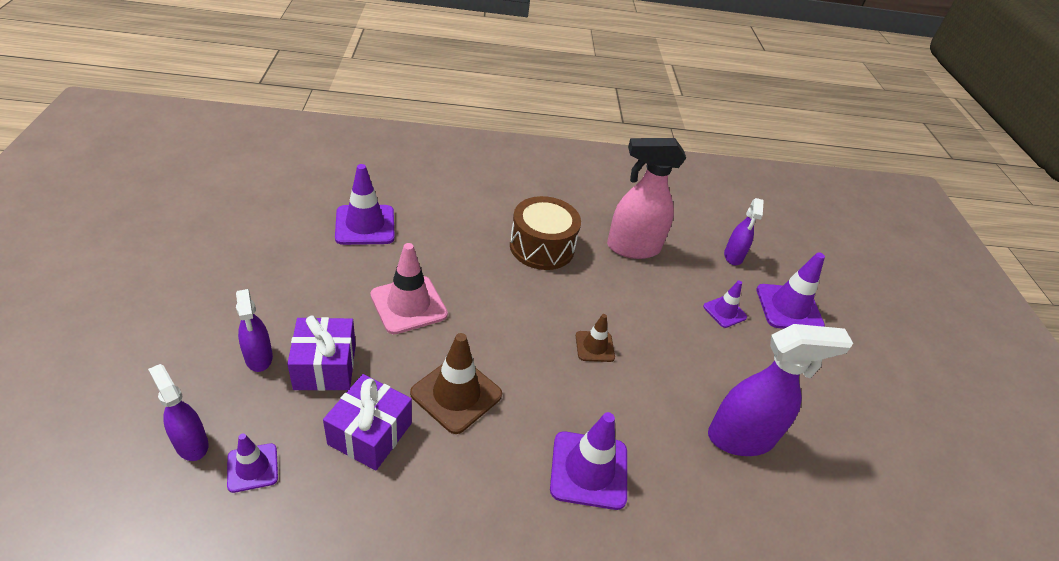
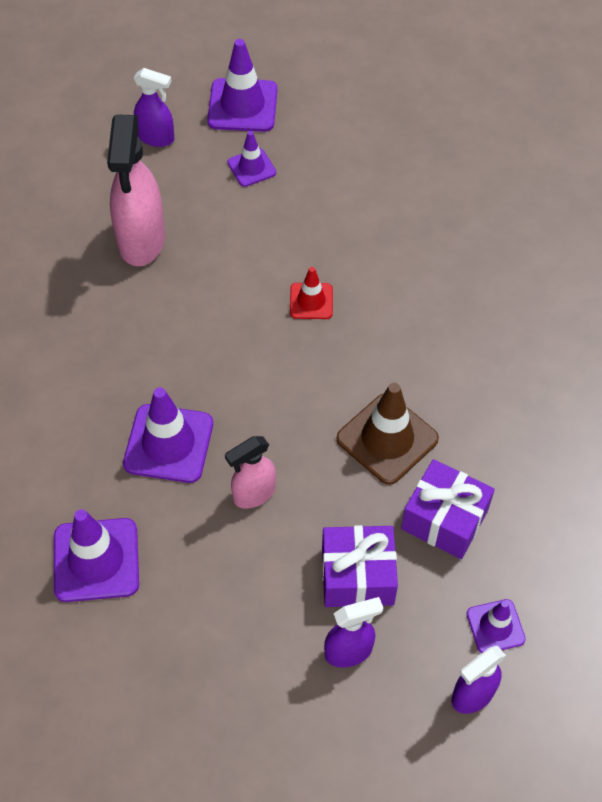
camera: 80 degrees left, 15 degrees up
(408, 305) = (253, 494): pink traffic cone -> pink spray bottle
(542, 247) = (141, 342): brown drum -> none
(589, 470) = (469, 323): purple traffic cone -> purple traffic cone (168, 443)
(594, 346) = (311, 301): brown traffic cone -> red traffic cone
(741, 438) = (421, 191): purple spray bottle -> none

